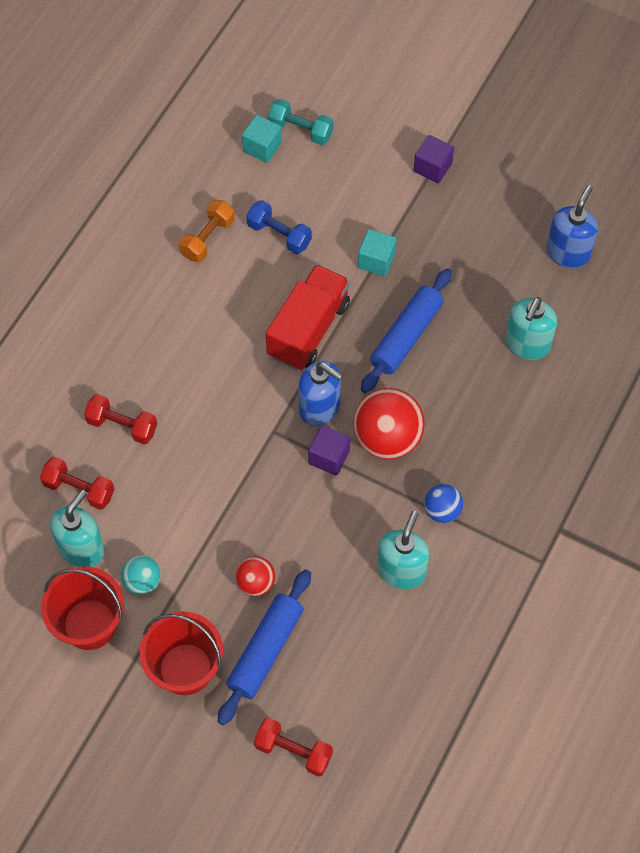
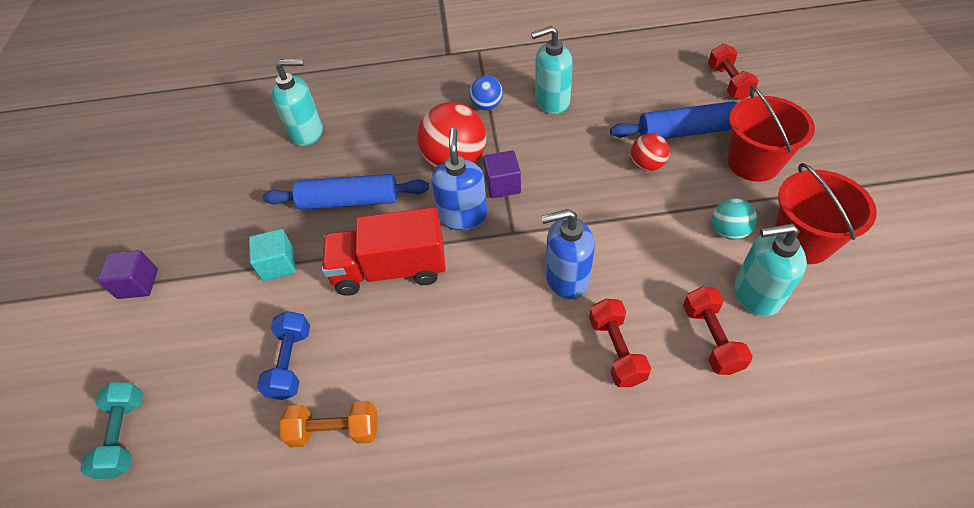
camera: 120 degrees left, 10 degrees down
(262, 147) = (168, 462): turquoise cube -> none
(568, 252) = (200, 151): blue soap dispenser -> blue soap dispenser (566, 278)

